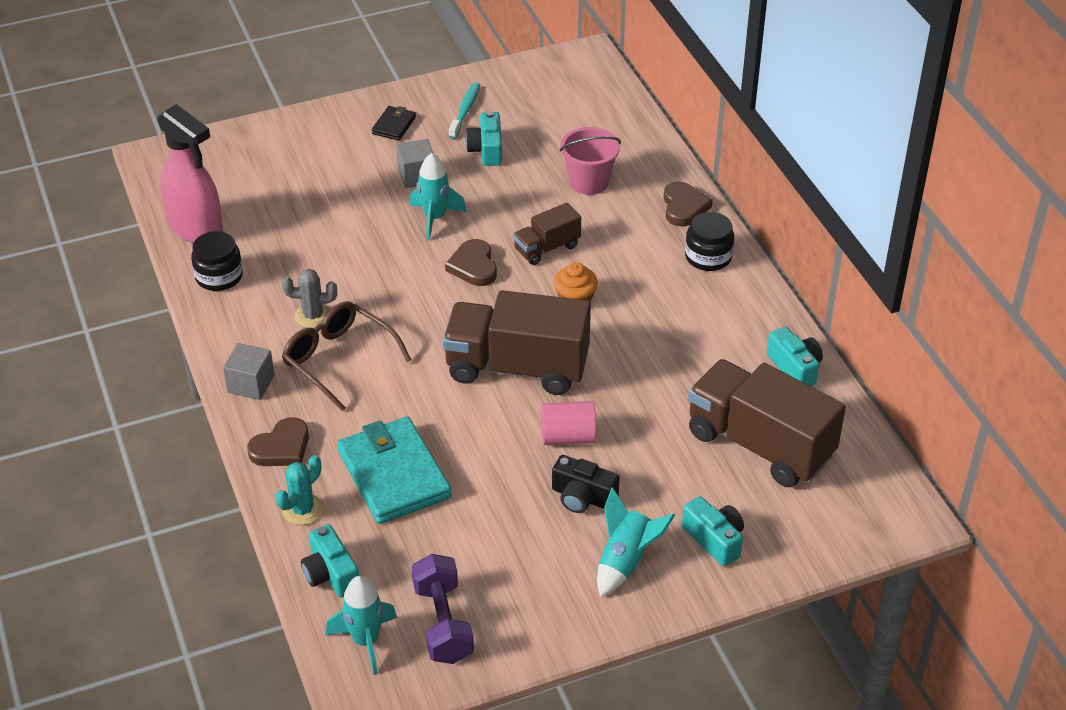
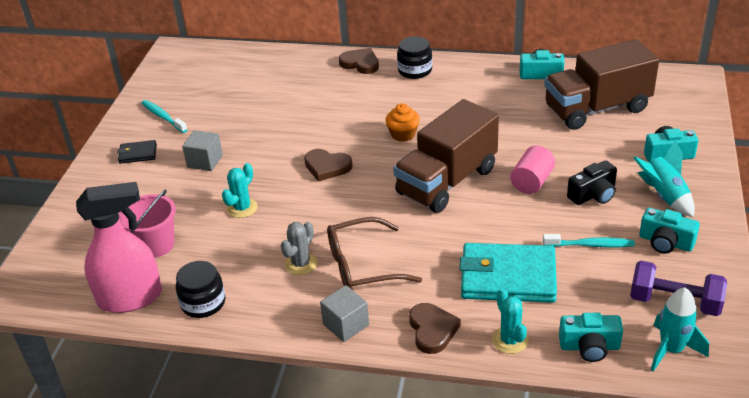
camera: 55 degrees left, 5 degrees down
(365, 237) = (242, 208): none -> turquoise cactus
(394, 125) = (138, 154): black wallet -> black wallet turned 60 degrees counterclockwise
(435, 218) = (259, 168): turquoise rocket -> none
(486, 150) = (215, 121): turquoise camera -> turquoise camera (665, 242)
(491, 523) = (590, 245): none -> turquoise toothbrush
(547, 248) = (342, 129): brown truck -> none
(589, 182) = (296, 91): pink bucket -> pink bucket (156, 245)

